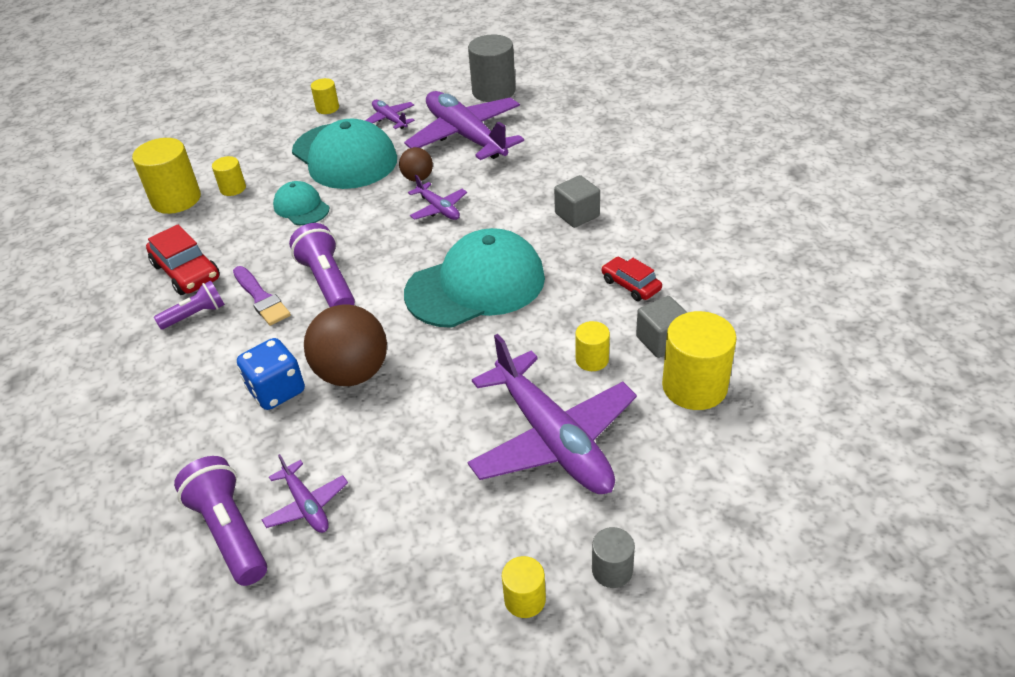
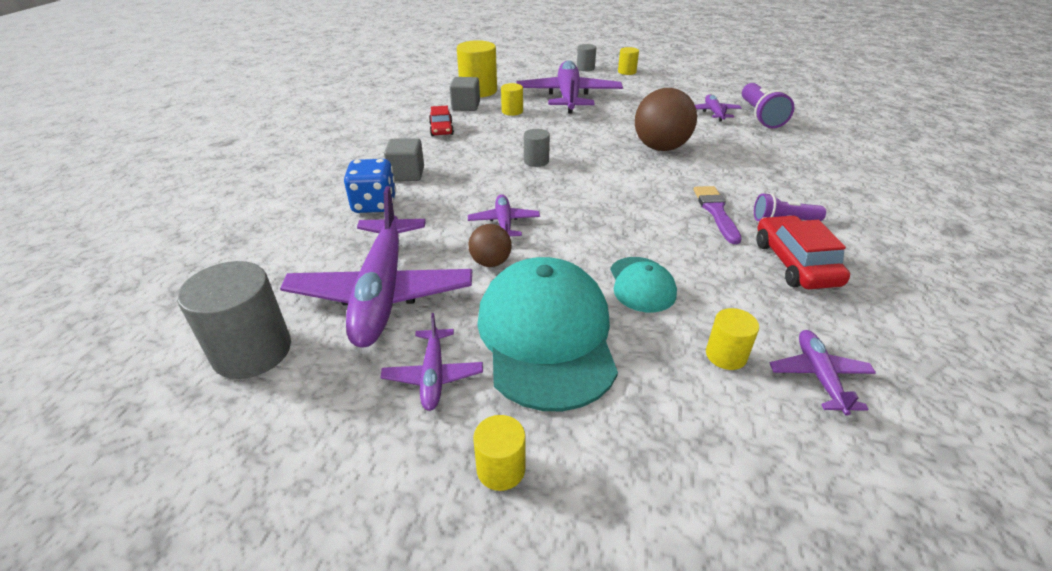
camera: 150 degrees left, 5 degrees down
(176, 199) = (819, 376): yellow cylinder -> purple plane
(276, 391) = (718, 155): blue dice -> blue dice (374, 205)
(328, 282) = (650, 202): purple flashlight -> none
(476, 285) = (536, 161): turquoise cap -> grey cylinder

